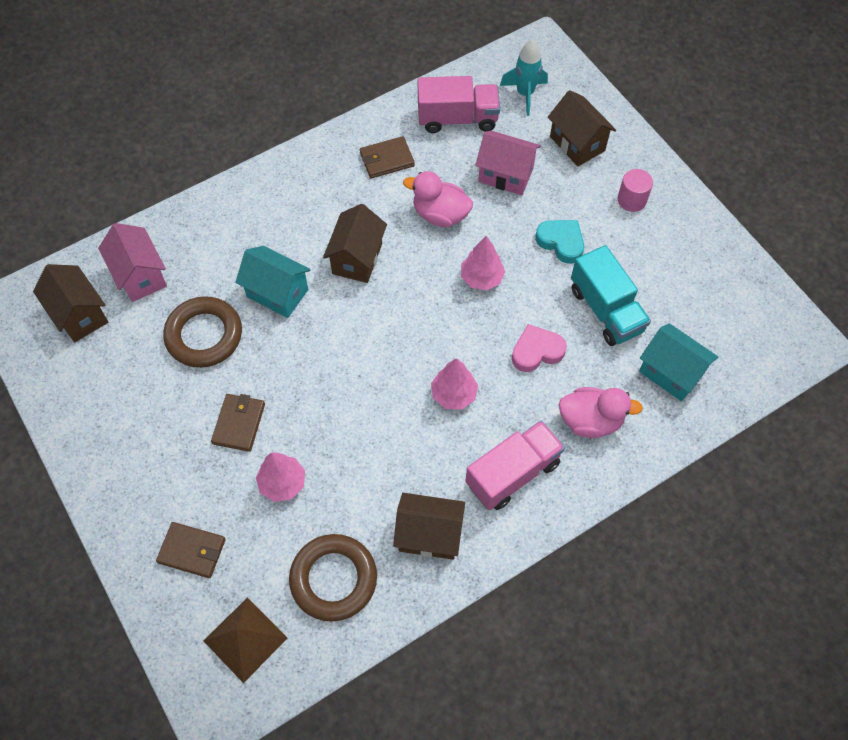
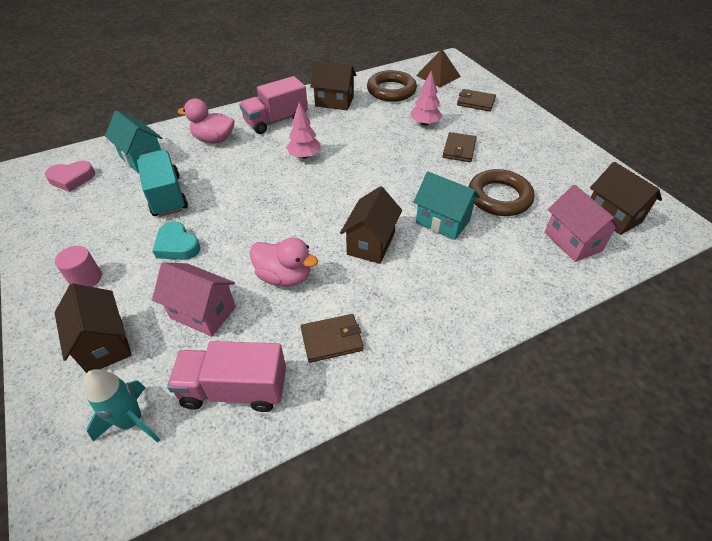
camera: 175 degrees left, 15 degrees down
(481, 278) = (261, 222): pink tree -> none
(536, 351) = (234, 175): pink heart -> pink heart (72, 179)

